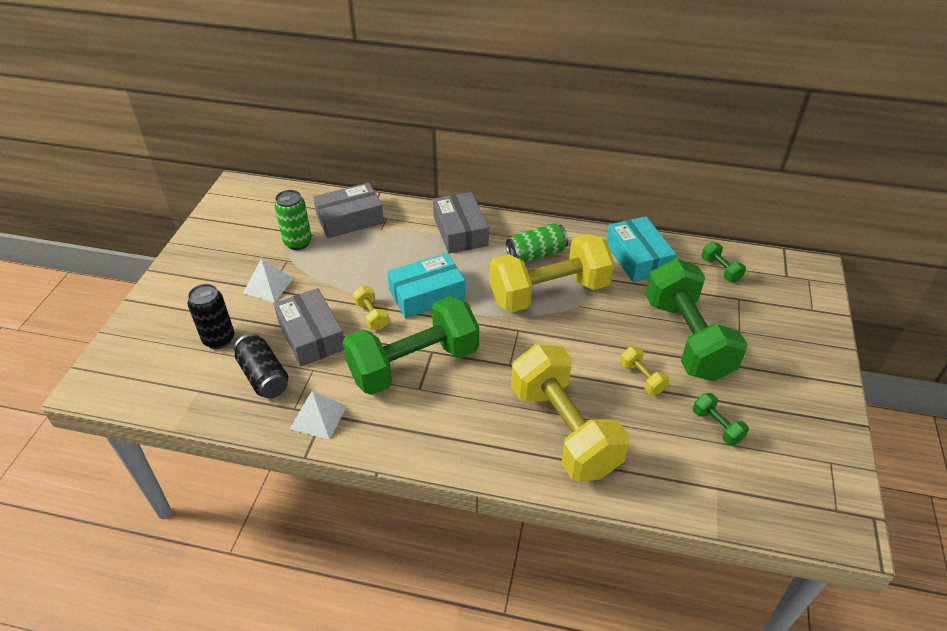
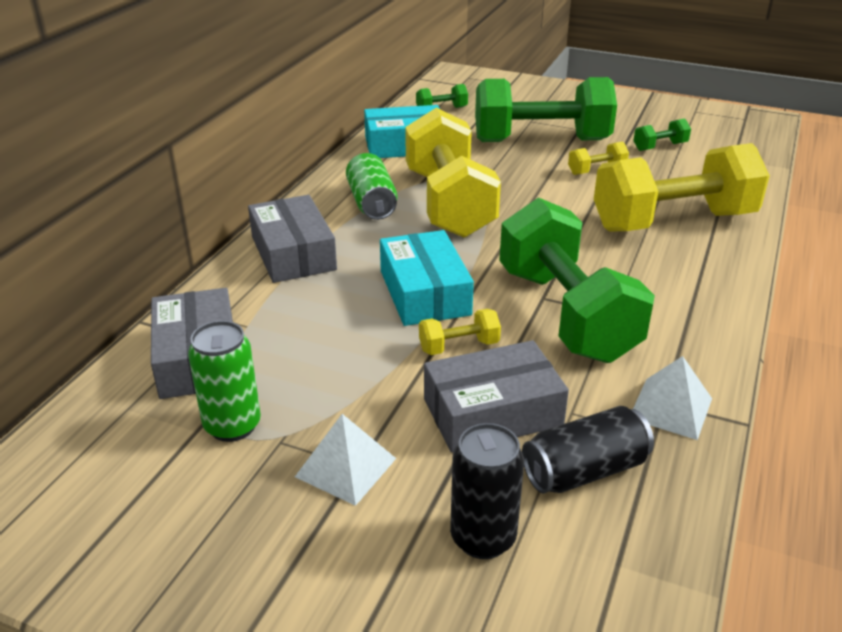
camera: 80 degrees left, 10 degrees down
(460, 231) = (293, 253): grey box -> grey box turned 75 degrees clockwise

